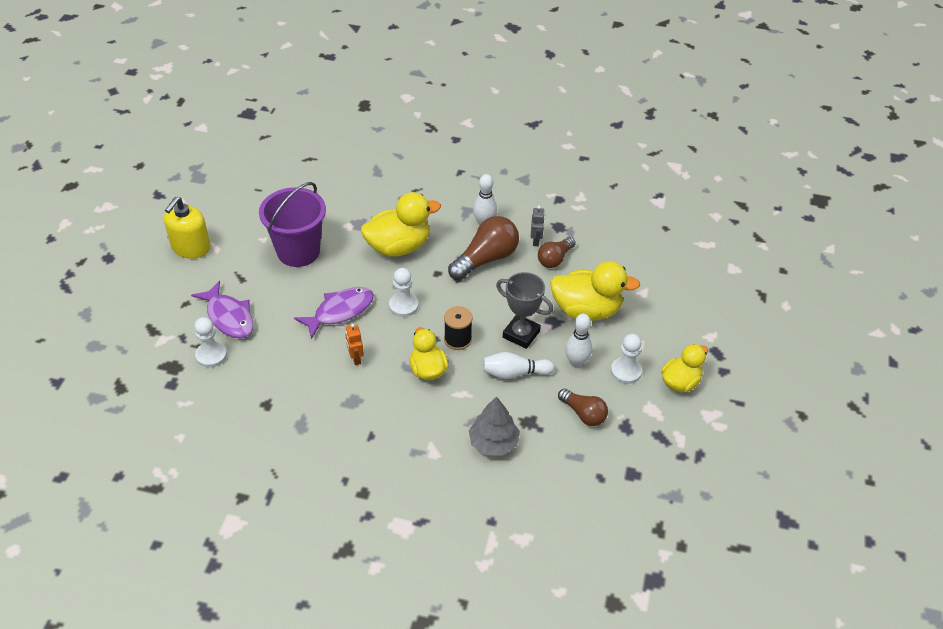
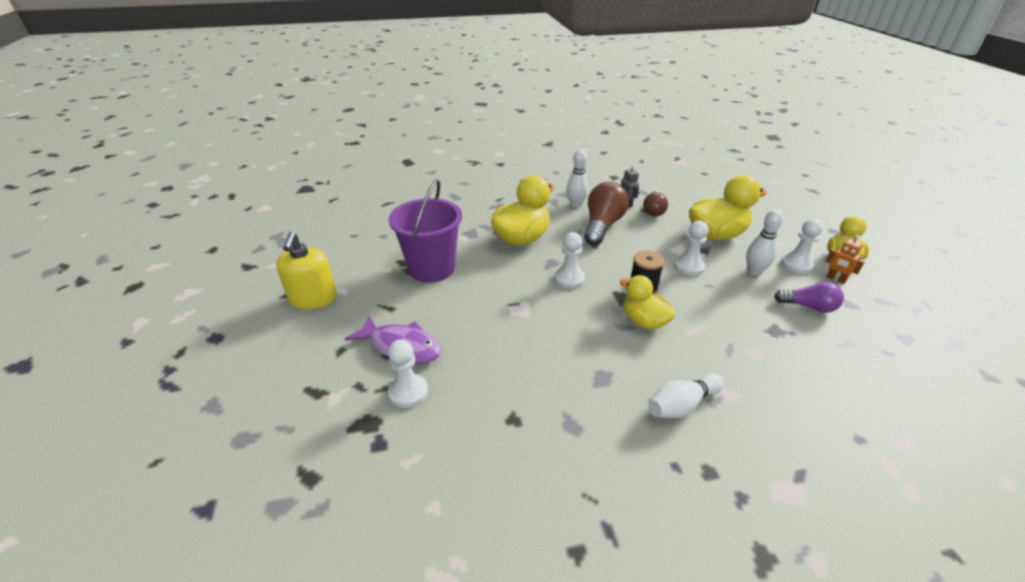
camera: 25 degrees left, 10 degrees down
(340, 311) = (515, 302): purple fish -> none
(355, 358) = (567, 337): orange robot -> orange robot (835, 279)
(493, 442) = (770, 361): grey tree -> none
(514, 373) = (718, 297): white bowling pin -> white bowling pin (682, 405)
(521, 334) = (688, 266): grey trophy -> white pawn
(583, 414) = (808, 307): brown light bulb -> purple light bulb

